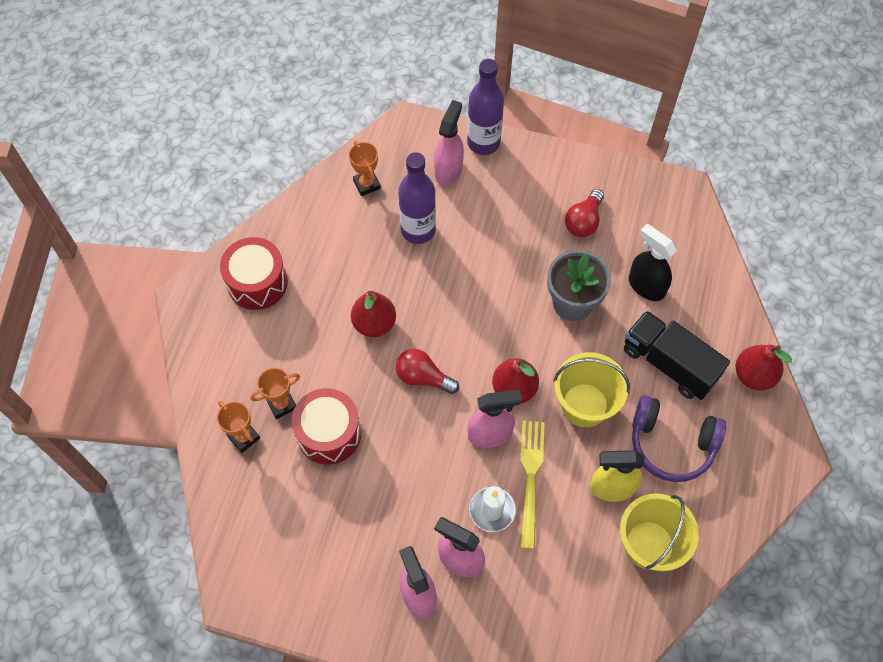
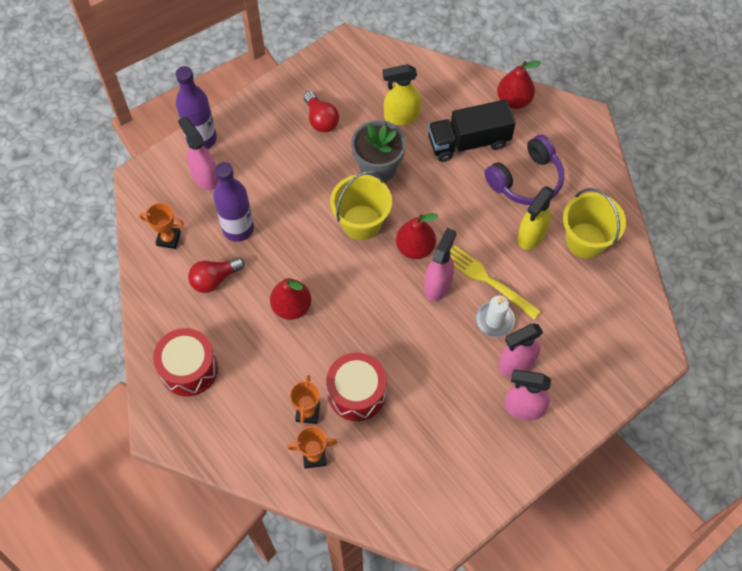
camera: 55 degrees left, 0 degrees up
(423, 377) = (361, 301): red light bulb -> red light bulb (214, 279)
(584, 405) = (460, 212): yellow bucket -> yellow bucket (361, 222)
(646, 286) = (401, 116): black spray bottle -> yellow spray bottle

